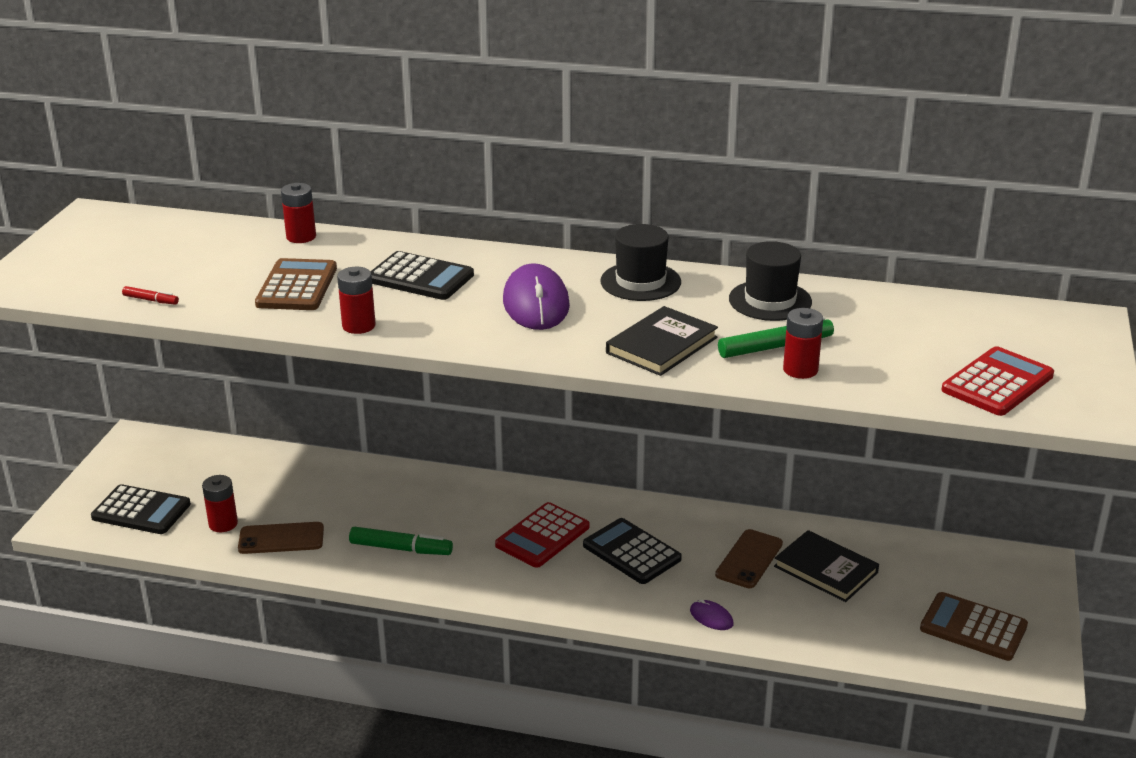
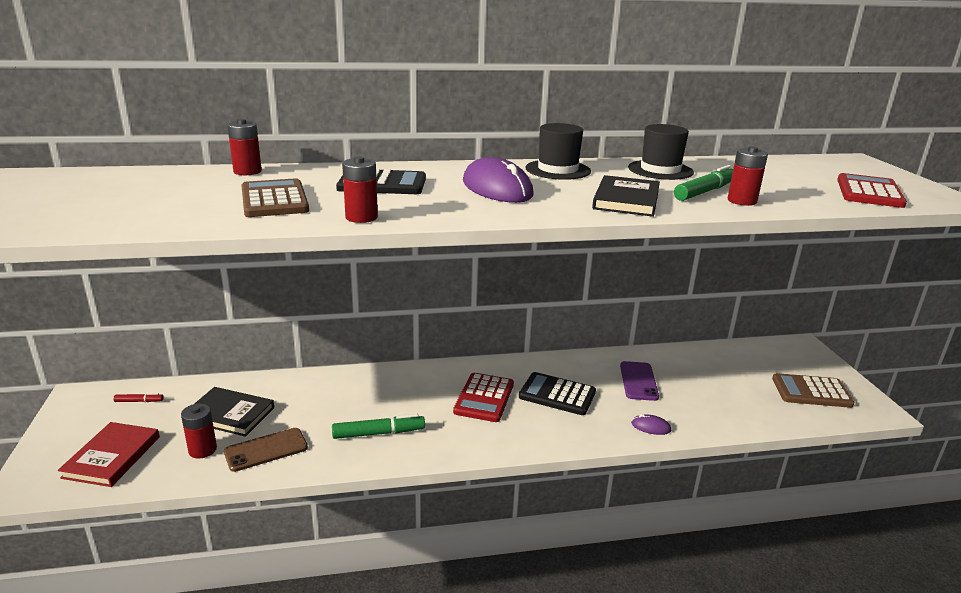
camera: 25 degrees left, 5 degrees down
(141, 511) = (112, 457): black calculator -> red book
(151, 300) = (126, 224): red marker -> red marker (139, 401)
(749, 559) = (638, 381): brown phone -> purple phone
(826, 569) = (691, 376): black book -> black book (230, 414)

